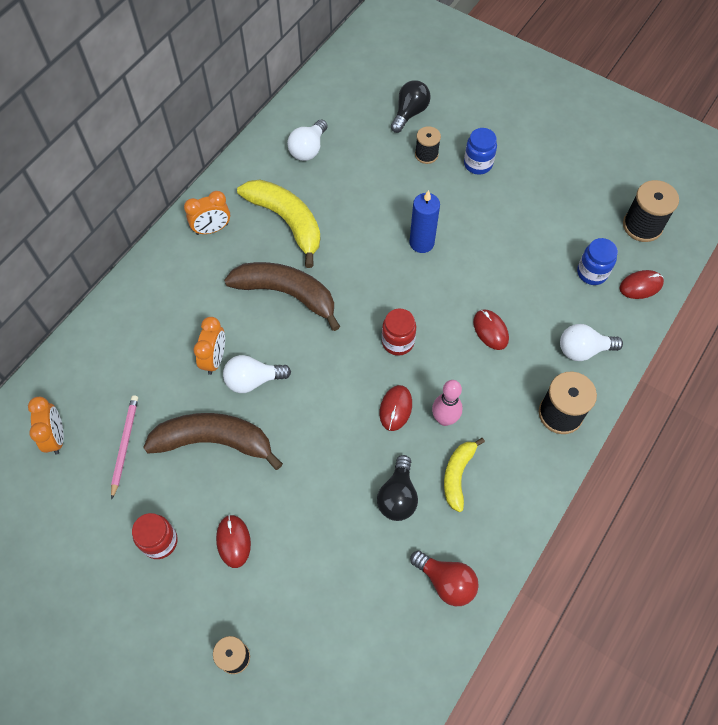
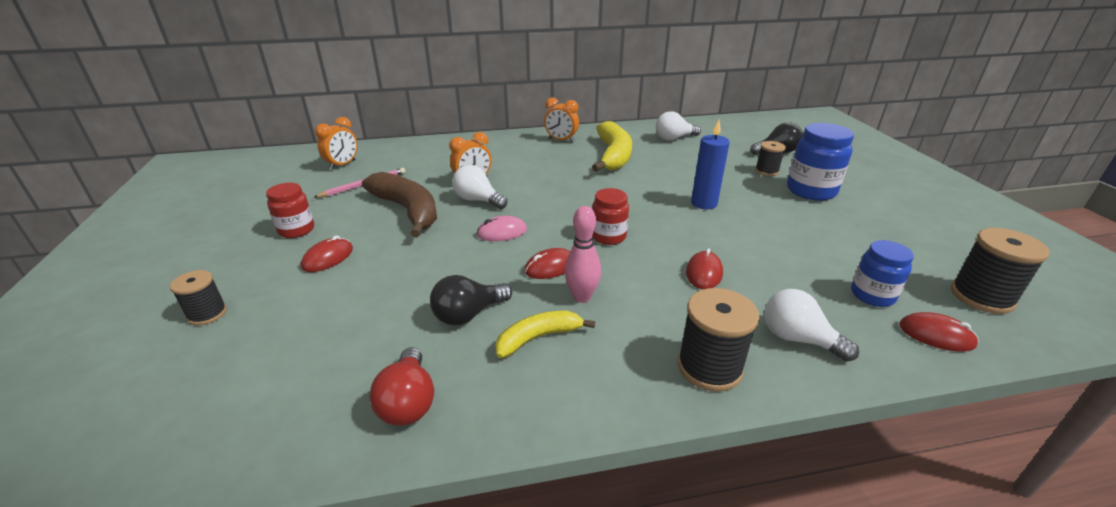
camera: 45 degrees right, 30 degrees down
(287, 294) = (564, 180): brown banana -> none
(320, 402) = (502, 232): none -> pink mouse
(478, 164) = (811, 191): blue jar -> blue jar, size x1.57

